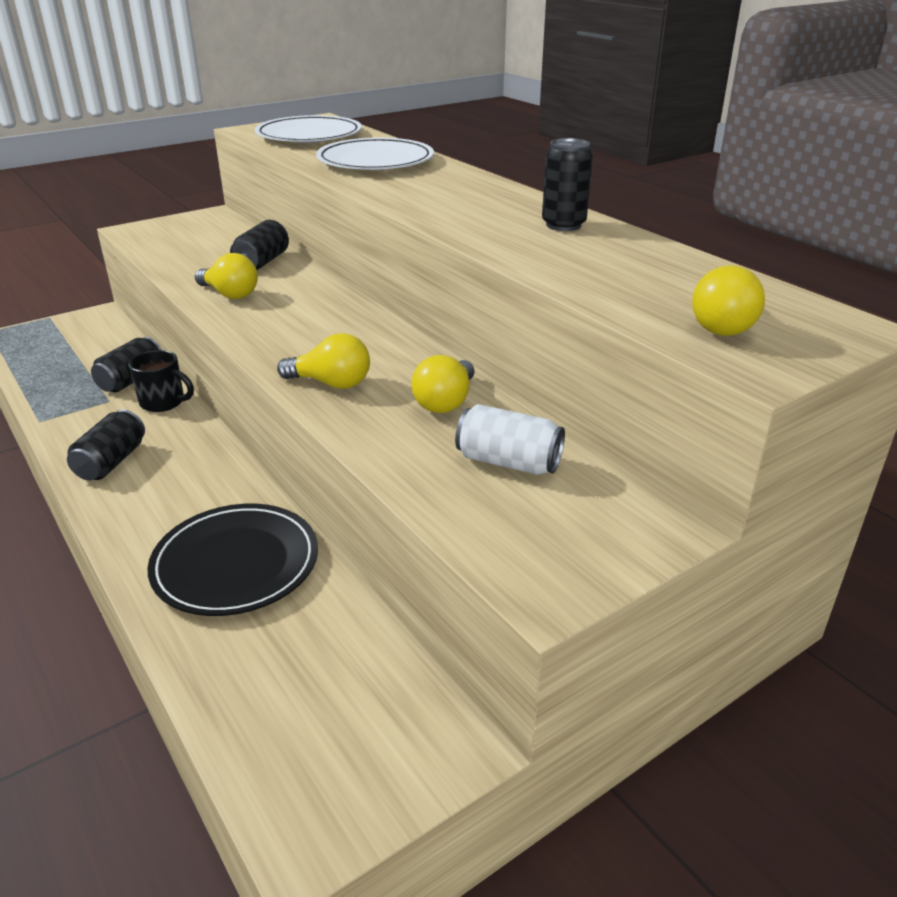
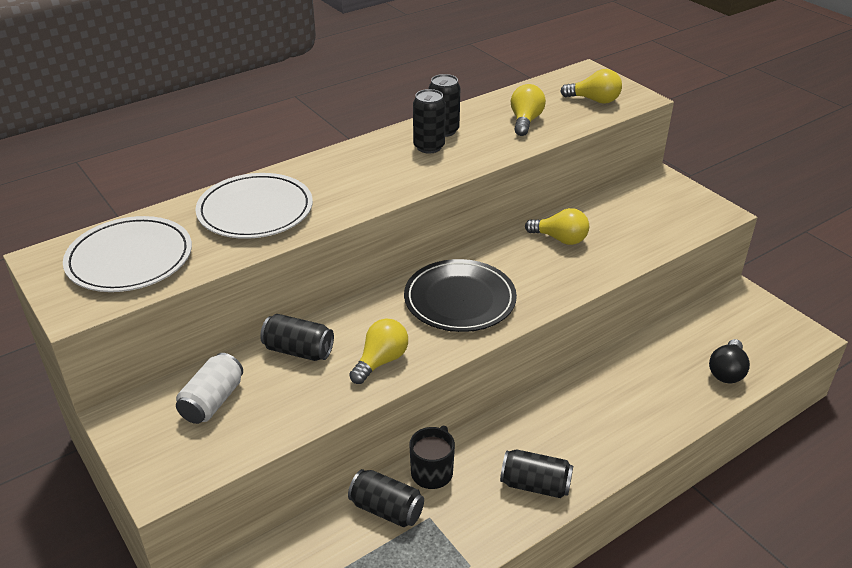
camera: 90 degrees left, 5 degrees up
(236, 564) = (641, 386): black plate -> black plate (460, 299)
(239, 670) = (727, 371): none -> black light bulb
(331, 383) = (543, 287): yellow light bulb -> yellow light bulb (525, 121)
(508, 462) = (621, 218): white can -> white can (212, 401)
(515, 218) = (429, 147): none -> black can

